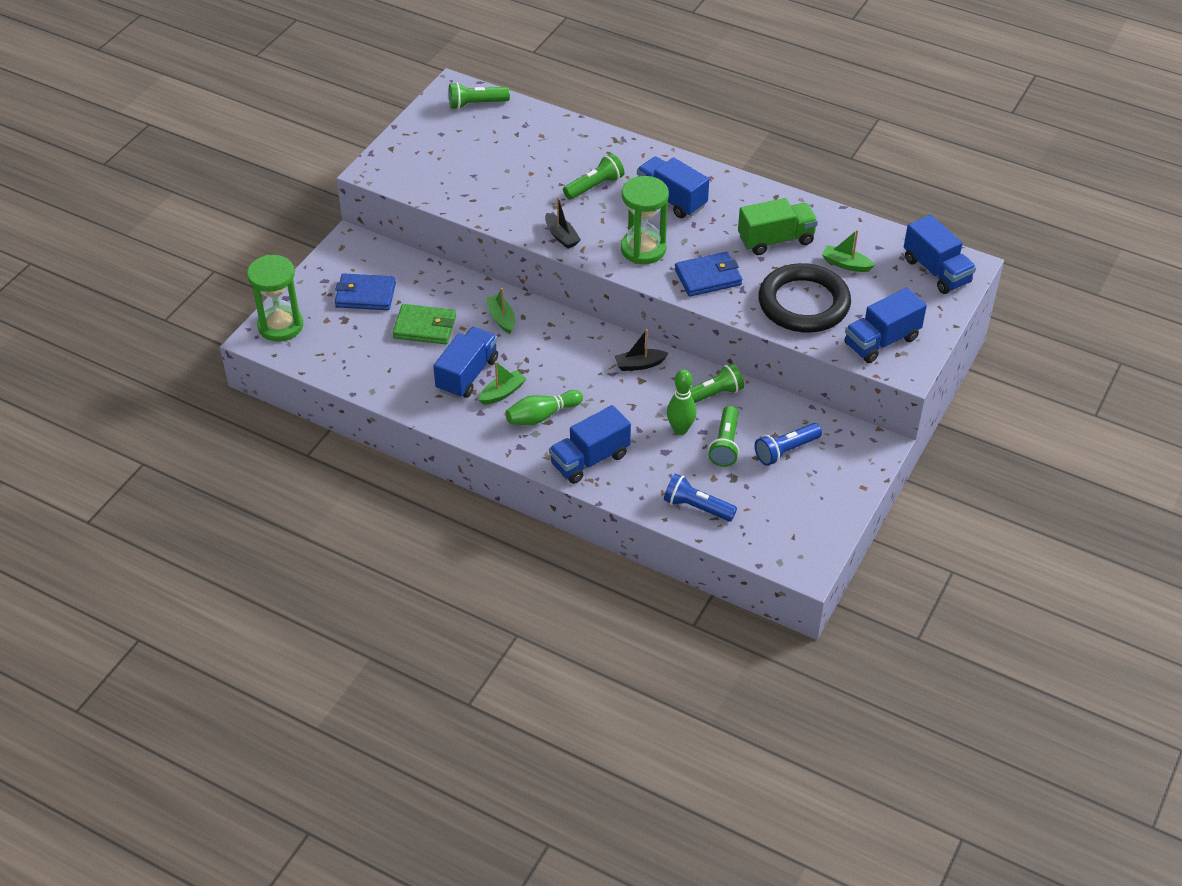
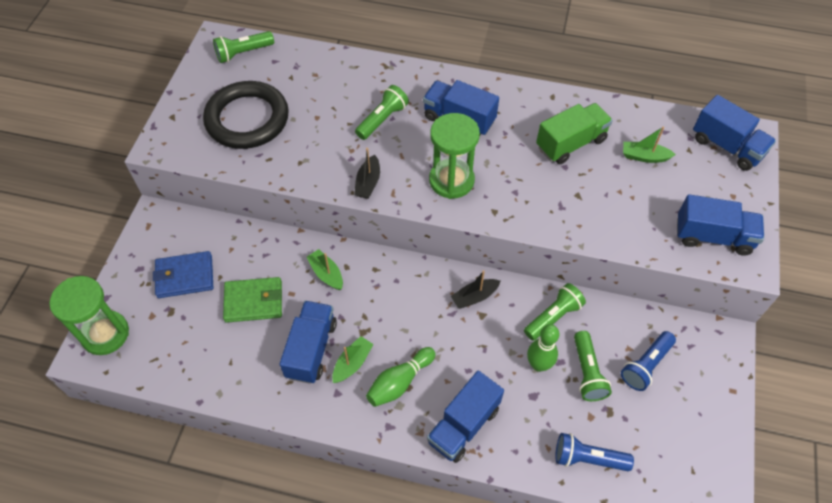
camera: 15 degrees left, 10 degrees up
(561, 236) = (368, 183): black boat -> black boat turned 60 degrees clockwise
(708, 277) = (524, 199): blue wallet -> none
(803, 303) = (624, 209): black ring -> black ring (247, 119)
(881, 341) = (713, 236): blue truck -> blue truck turned 120 degrees counterclockwise

